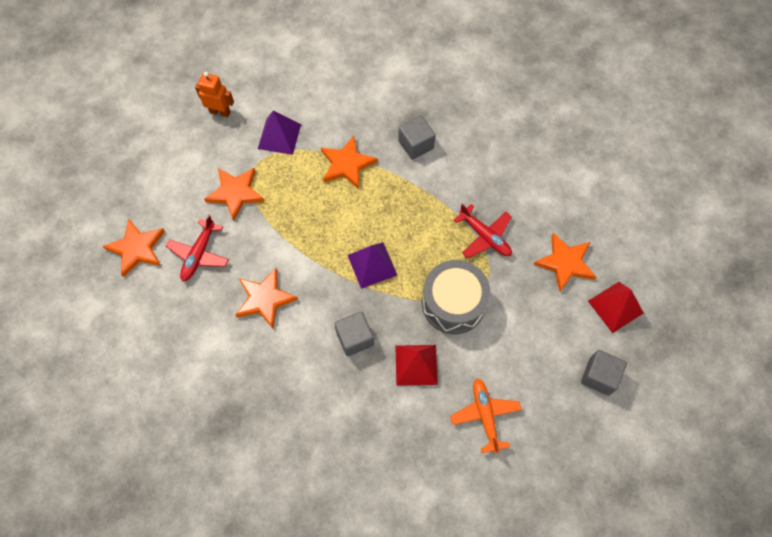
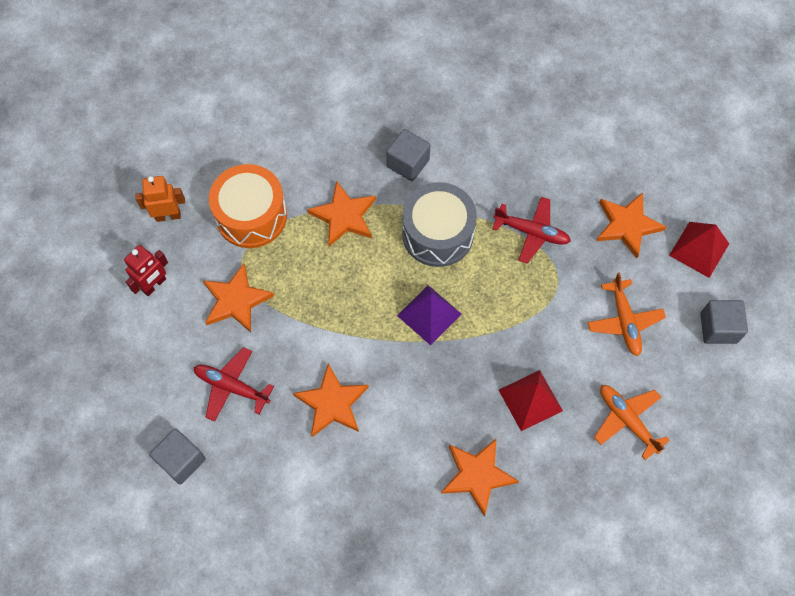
camera: 25 degrees left, 0 degrees up
(137, 248) = (156, 411): orange star -> orange star (477, 475)
(184, 157) = (154, 285): none -> red robot
(199, 254) = (231, 387): red plane -> red plane turned 120 degrees clockwise
(279, 136) = (251, 215): purple pyramid -> orange drum
(355, 338) = (452, 401): grey cube -> grey cube (181, 460)
(453, 303) = (535, 318): grey drum -> grey drum (438, 234)
(523, 337) = (624, 321): none -> orange plane

